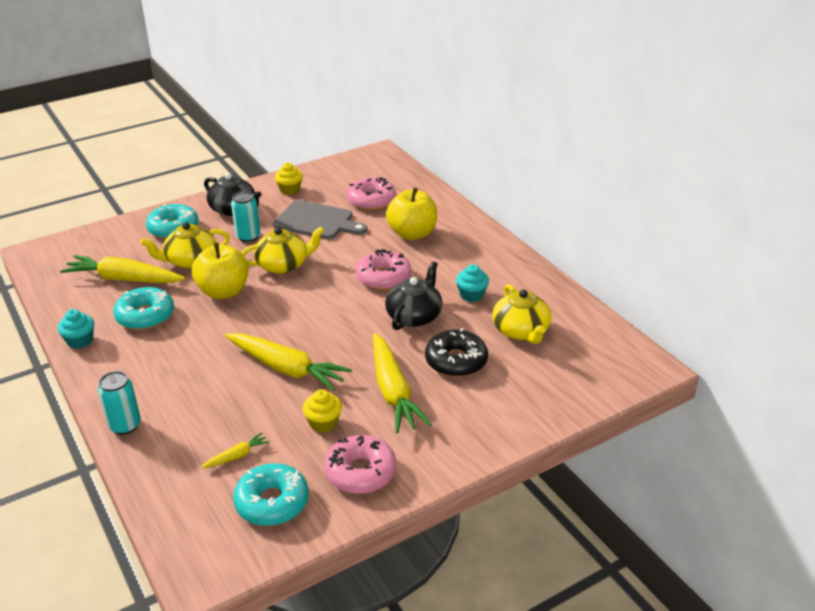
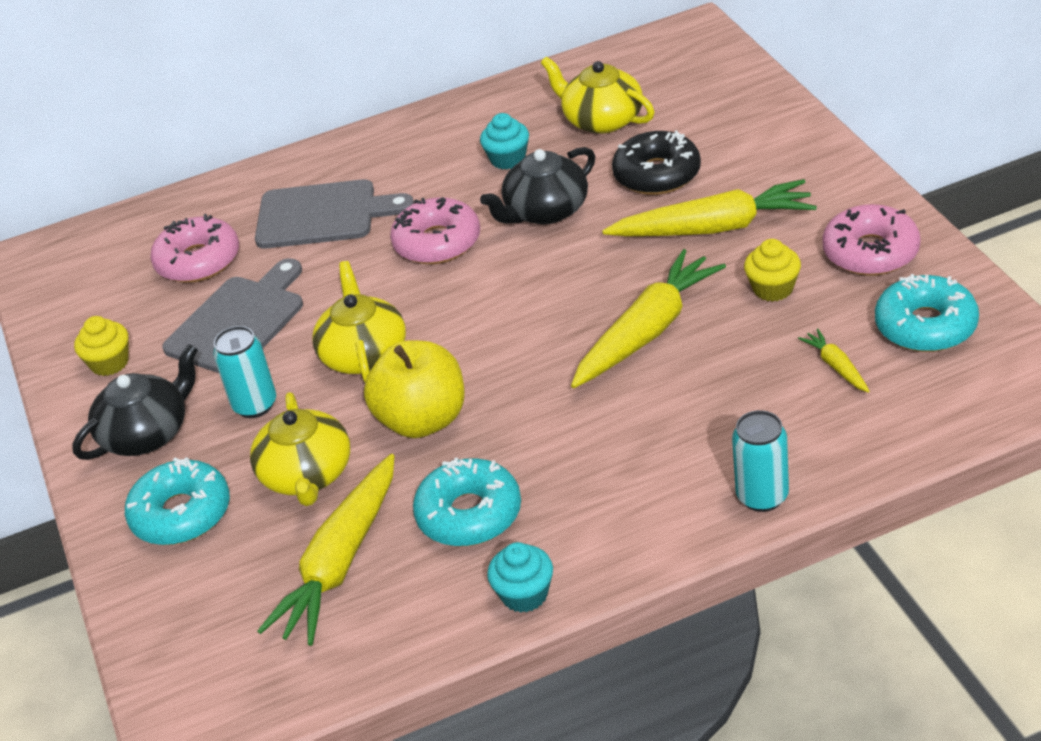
camera: 75 degrees left, 5 degrees up
(412, 234) = (323, 215): yellow apple -> grey cutting board
(414, 316) = (545, 211): black teapot -> black teapot turned 75 degrees counterclockwise
(521, 331) = (602, 120): yellow teapot -> yellow teapot turned 135 degrees counterclockwise

